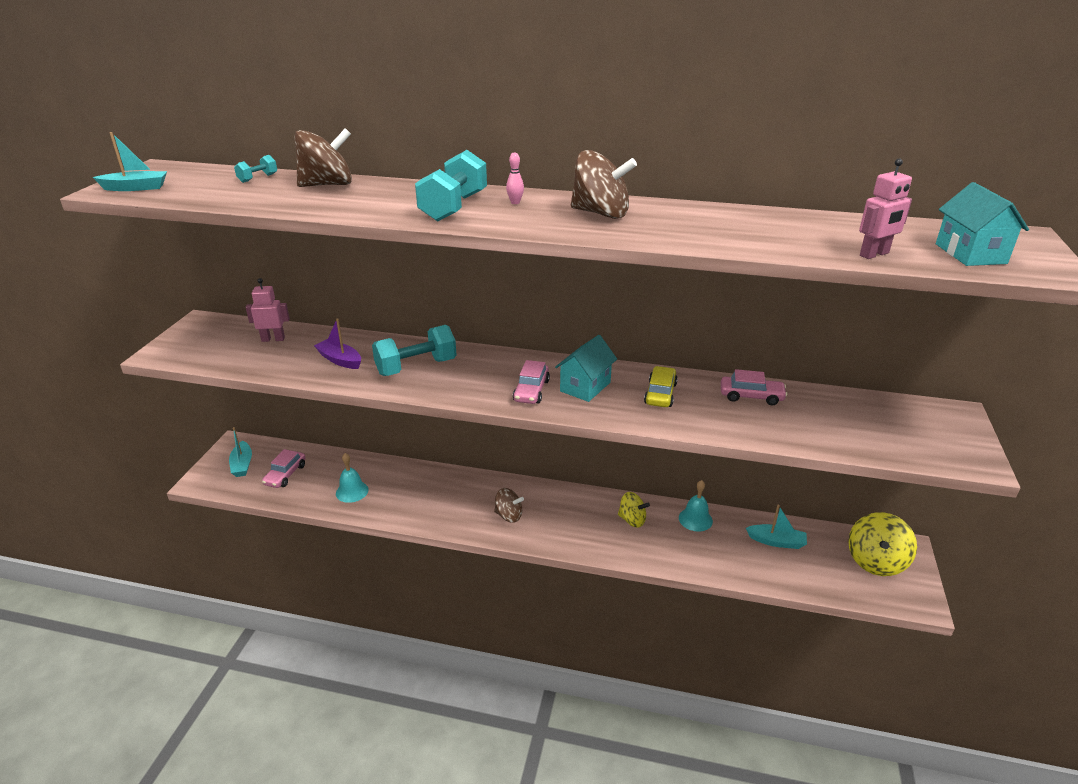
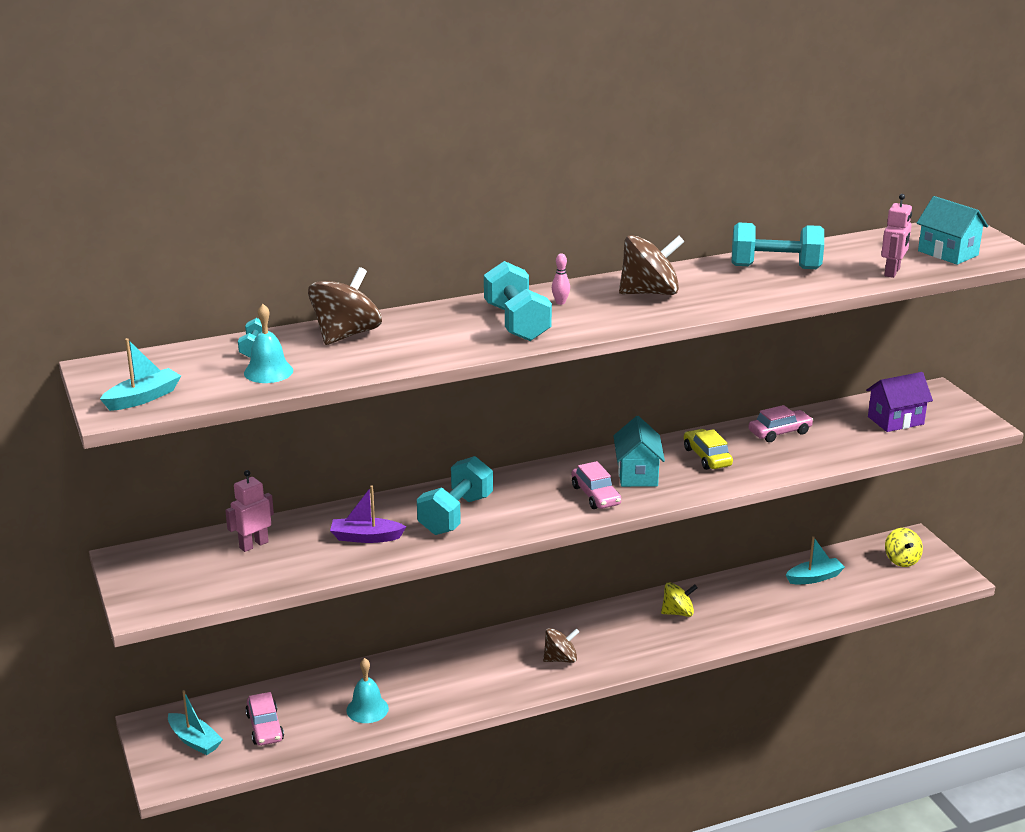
camera: 35 degrees left, 5 degrees down
(695, 519) = (731, 588): turquoise bell -> turquoise bell (268, 371)
(753, 222) = (775, 267): none -> turquoise dumbbell
(876, 561) = (901, 560): yellow spinning top -> yellow spinning top, size x0.63
(881, 425) = (895, 420): none -> purple house

